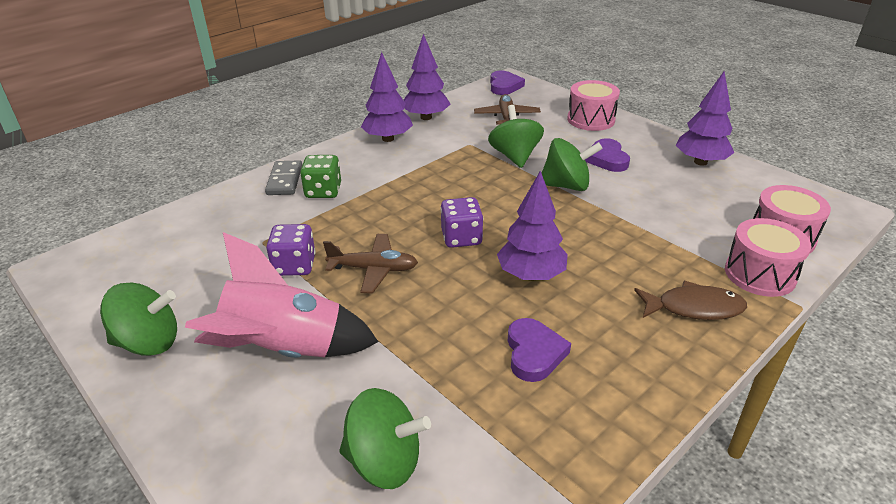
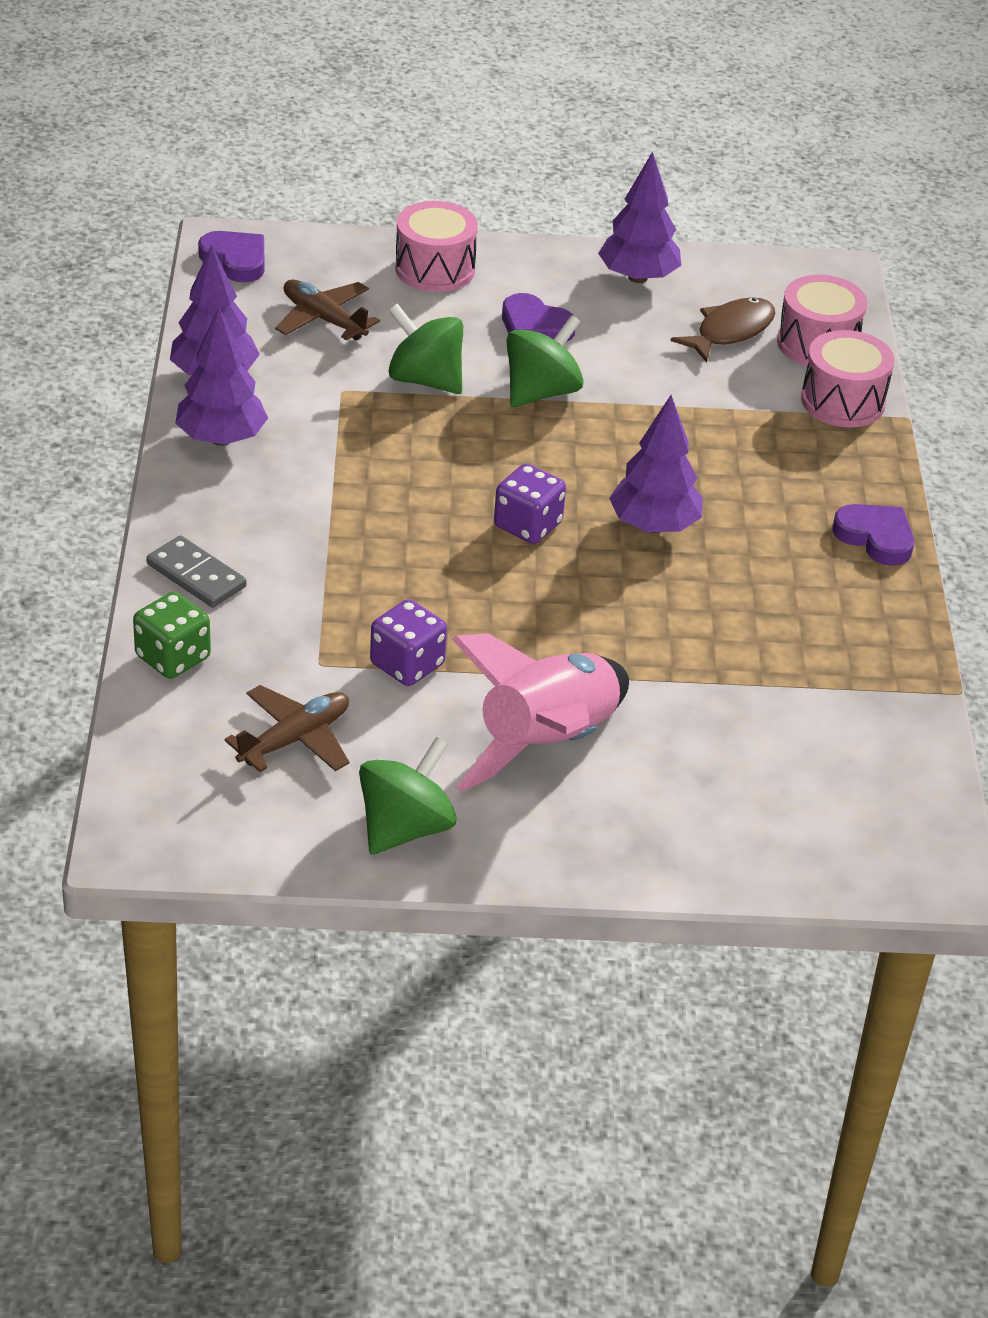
camera: 50 degrees left, 5 degrees up
(323, 191) = (274, 561): green dice -> green dice (173, 657)
(373, 269) = (495, 616): brown plane -> brown plane (294, 739)
(384, 461) = (770, 761): green spinning top -> none
(534, 353) = (758, 600): purple heart -> purple heart (875, 537)
(694, 308) = (829, 472): brown fish -> brown fish (730, 331)

